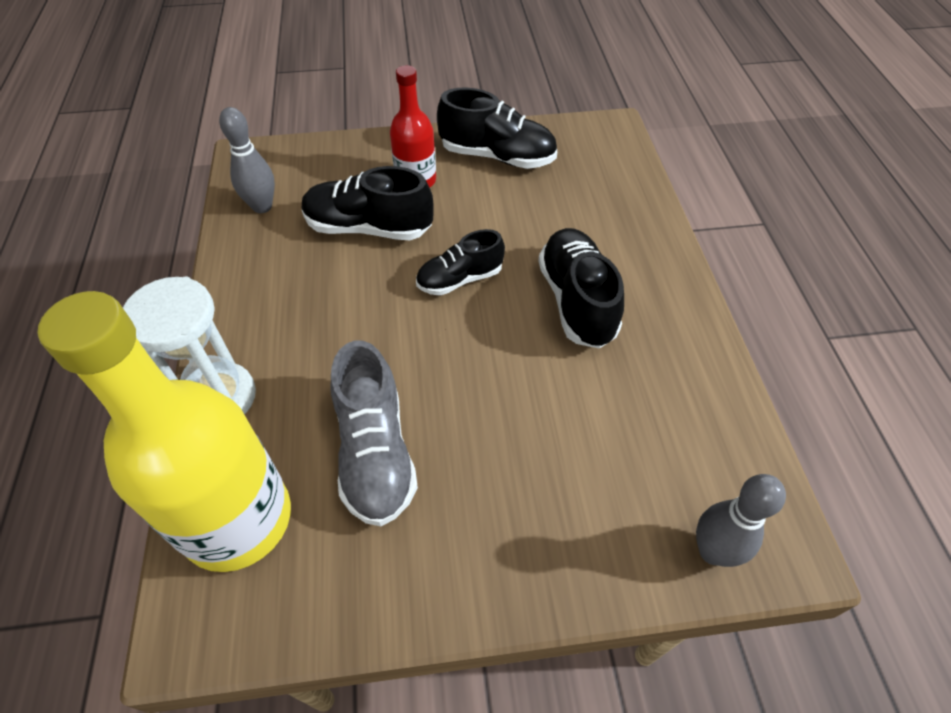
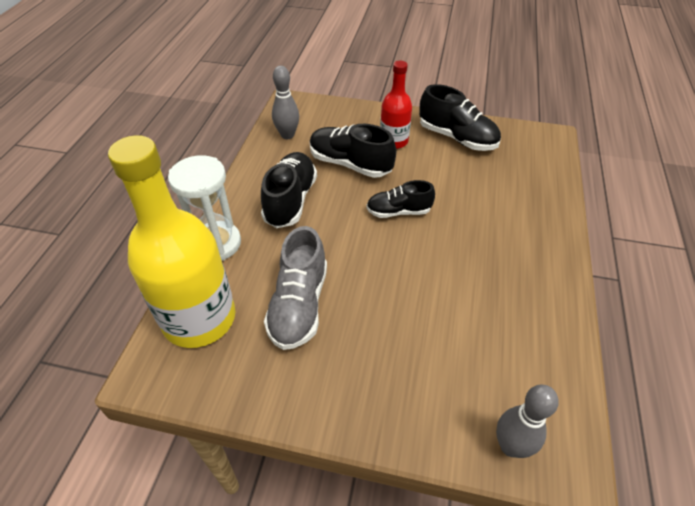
camera: 20 degrees right, 5 degrees down
(577, 301) = (476, 247): black shoe -> black shoe (290, 200)

